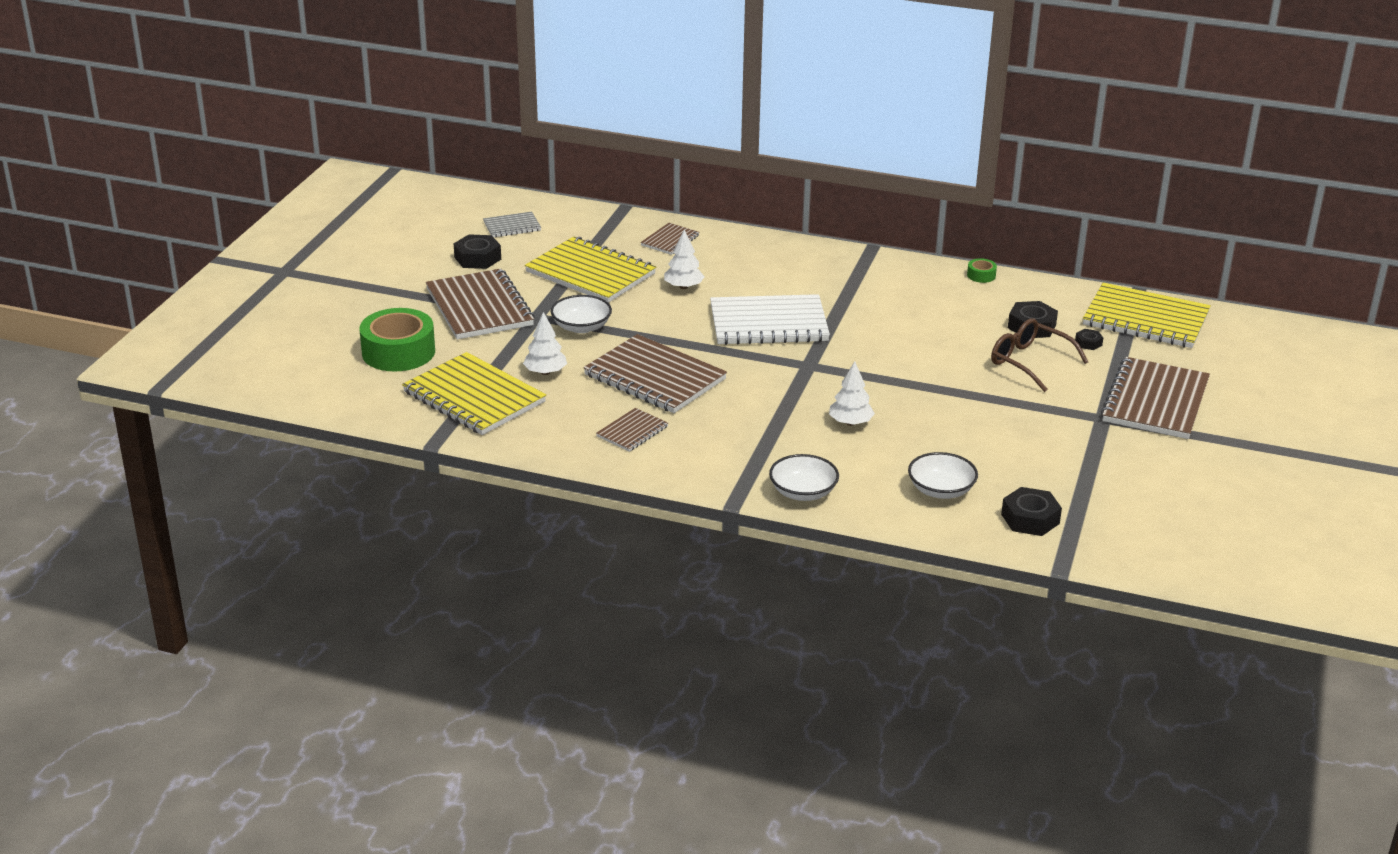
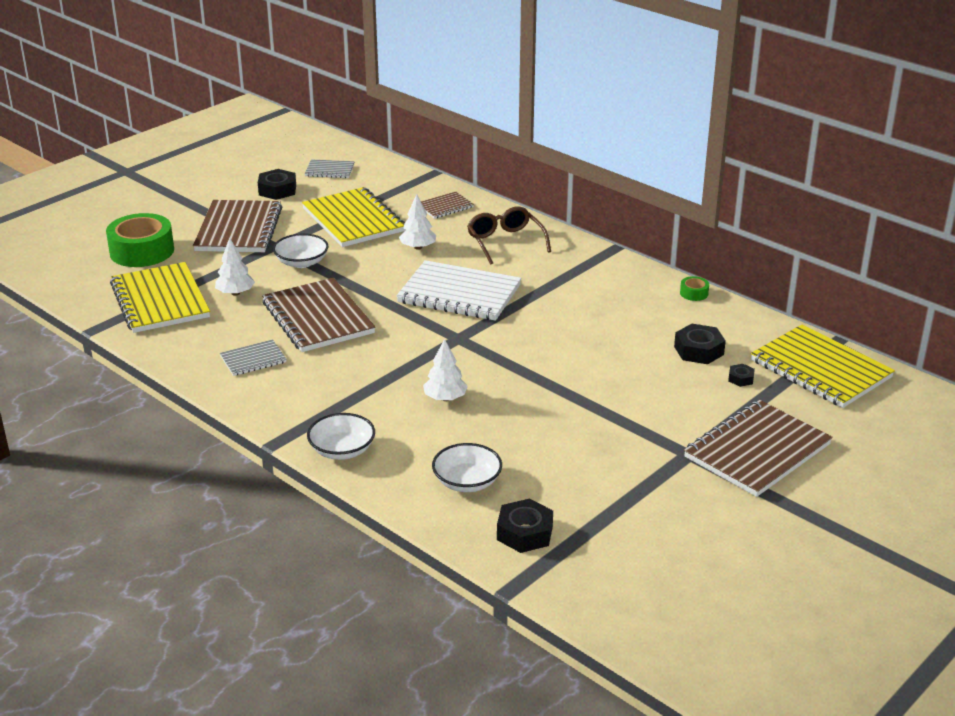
camera: 25 degrees right, 0 degrees up
(632, 431) = (253, 359): brown notebook -> grey notebook
(1029, 362) = (665, 383): brown glasses -> brown glasses (505, 242)

